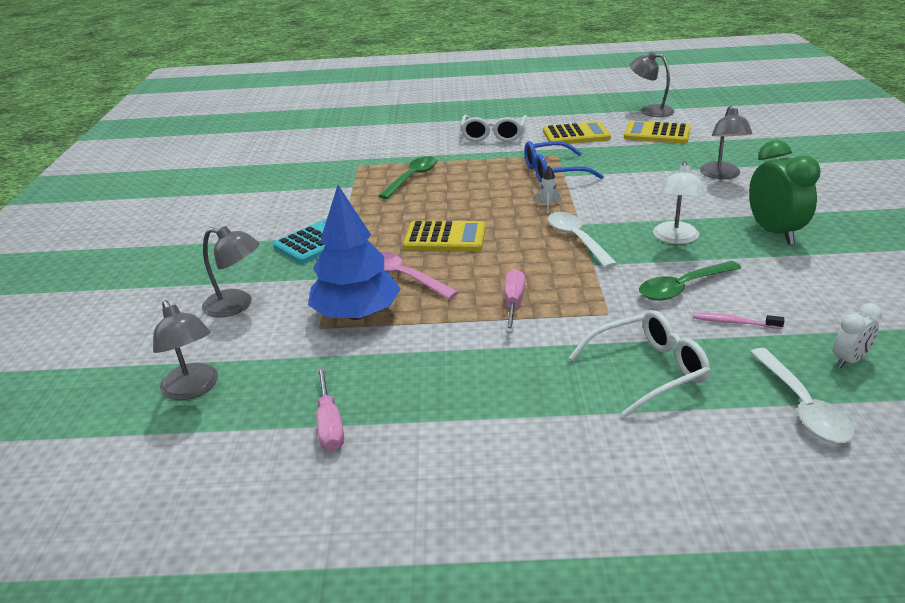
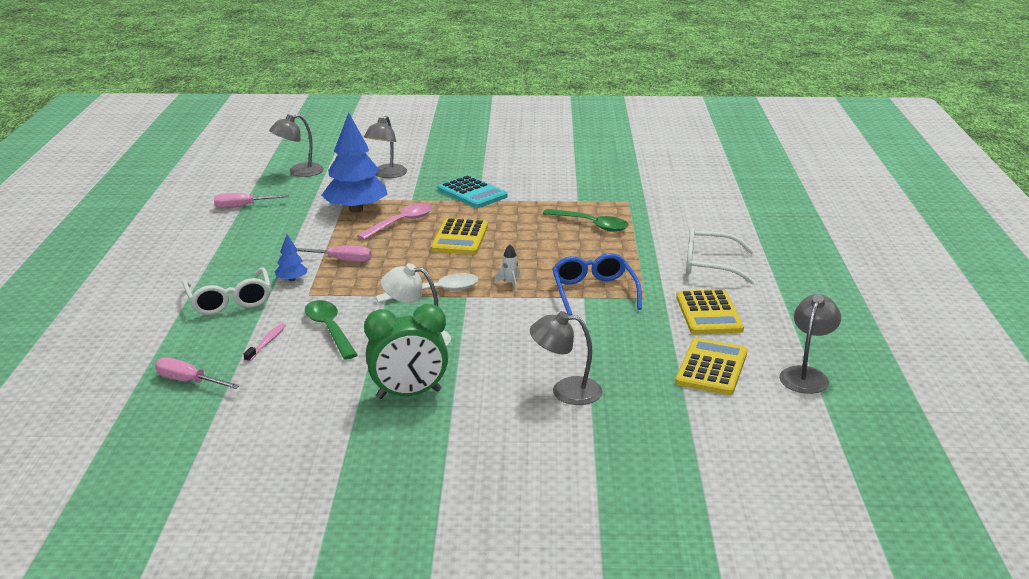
camera: 90 degrees right, 5 degrees down
(574, 331) = (292, 279): none -> blue tree
(802, 406) = (153, 350): white spoon -> none
(849, 360) = (188, 381): white clock -> pink screwdriver

